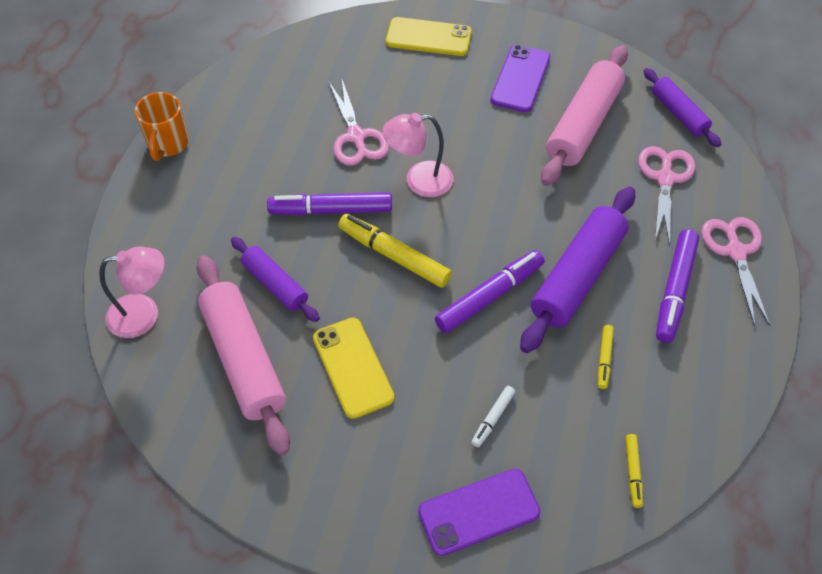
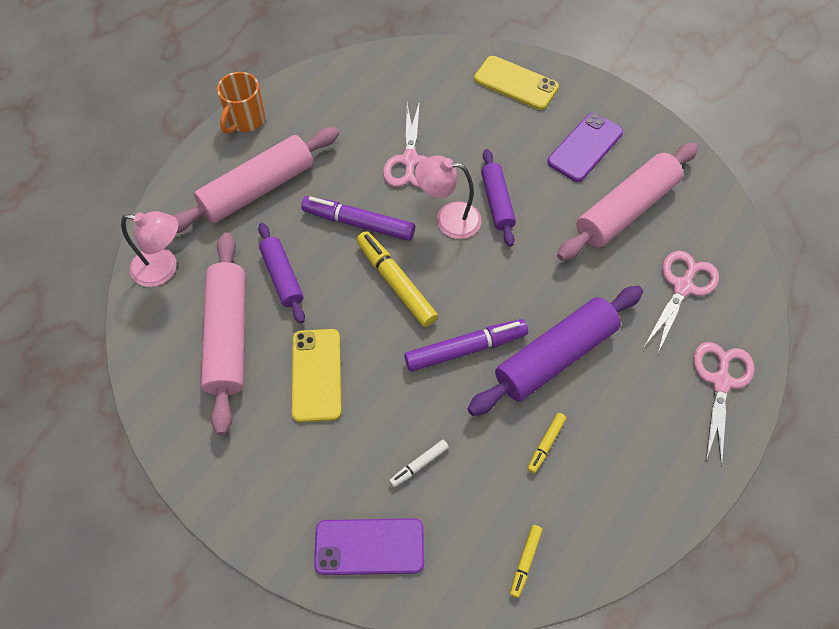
camera: 20 degrees right, 5 degrees up
(211, 207) = (257, 189): none -> pink rolling pin
(675, 290) = (643, 400): purple marker -> none
(678, 113) = (725, 226): purple rolling pin -> purple rolling pin (497, 202)

